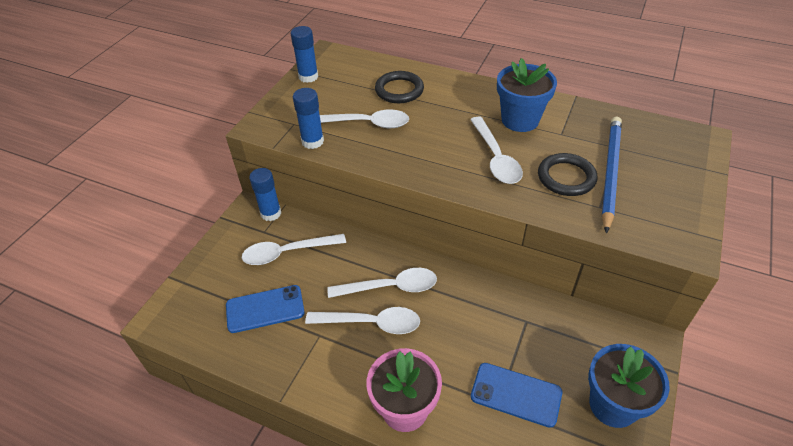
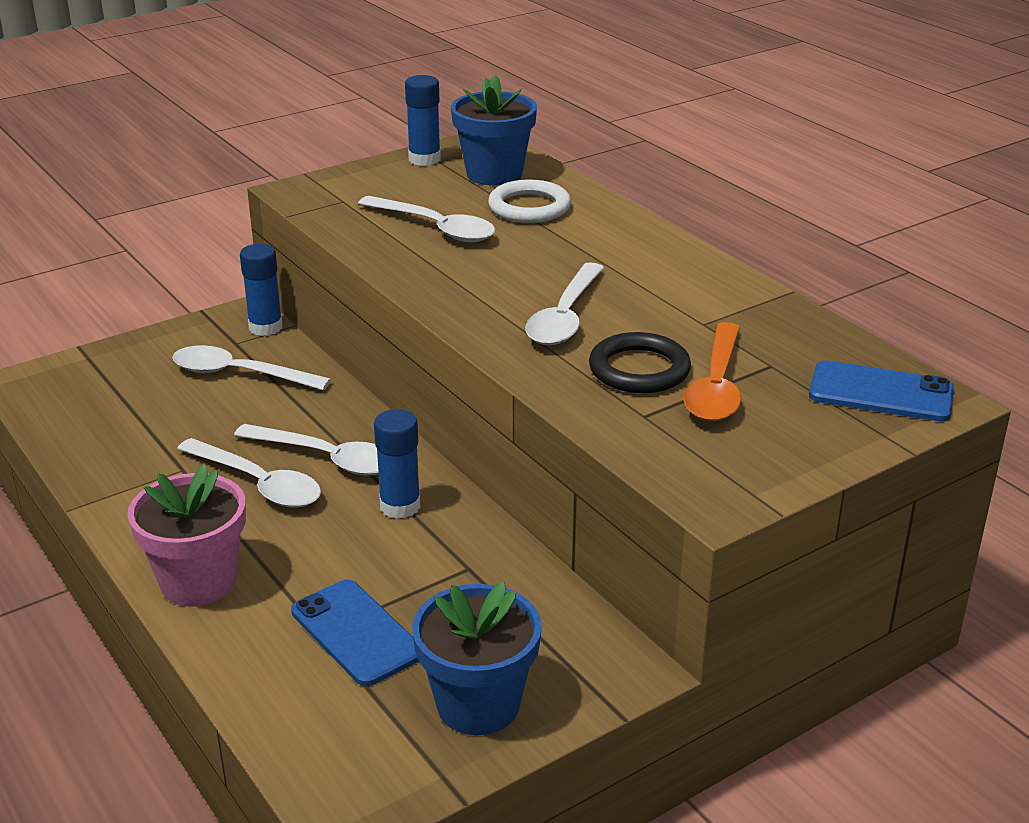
camera: 30 degrees right, 15 degrees down
(265, 309) = (149, 418): blue phone -> blue phone (881, 393)
(312, 141) = (343, 225): blue glue stick -> blue glue stick (400, 506)
(399, 90) = (529, 207): black ring -> white ring
(520, 120) = (661, 289): blue flower pot -> blue flower pot (494, 174)
(610, 172) = (716, 386): blue pencil -> orange spoon

